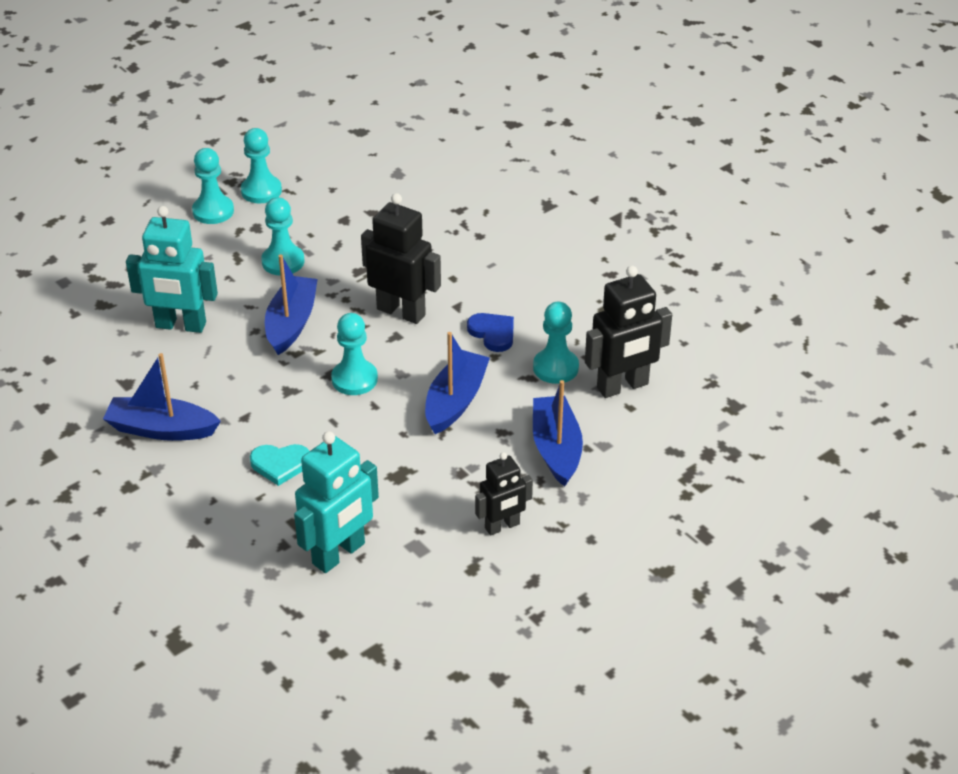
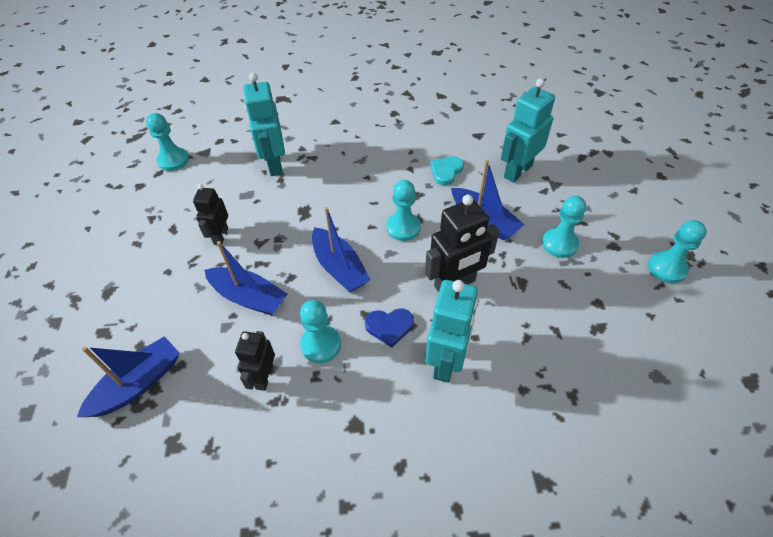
camera: 125 degrees right, 10 degrees up
(162, 429) = (427, 136): blue boat -> blue boat (138, 384)
(213, 211) = (648, 230): turquoise pawn -> turquoise pawn (173, 160)
(280, 464) = (359, 168): turquoise heart -> turquoise heart (446, 171)
(494, 285) = (446, 361): none -> turquoise robot
(623, 386) = (264, 377): black robot -> black robot, size x0.62

